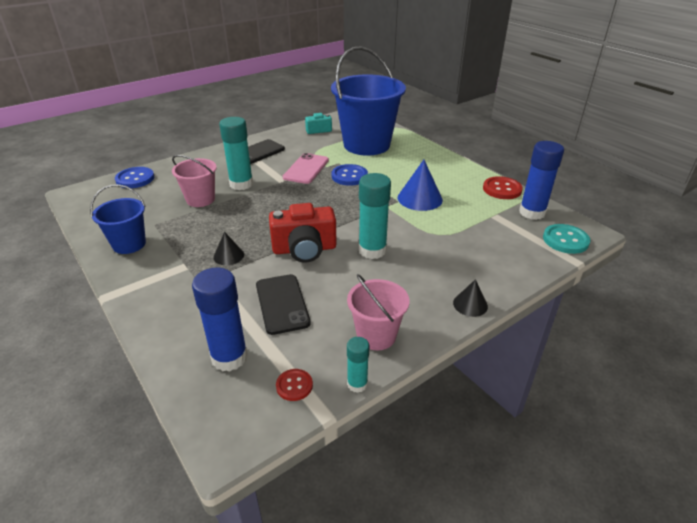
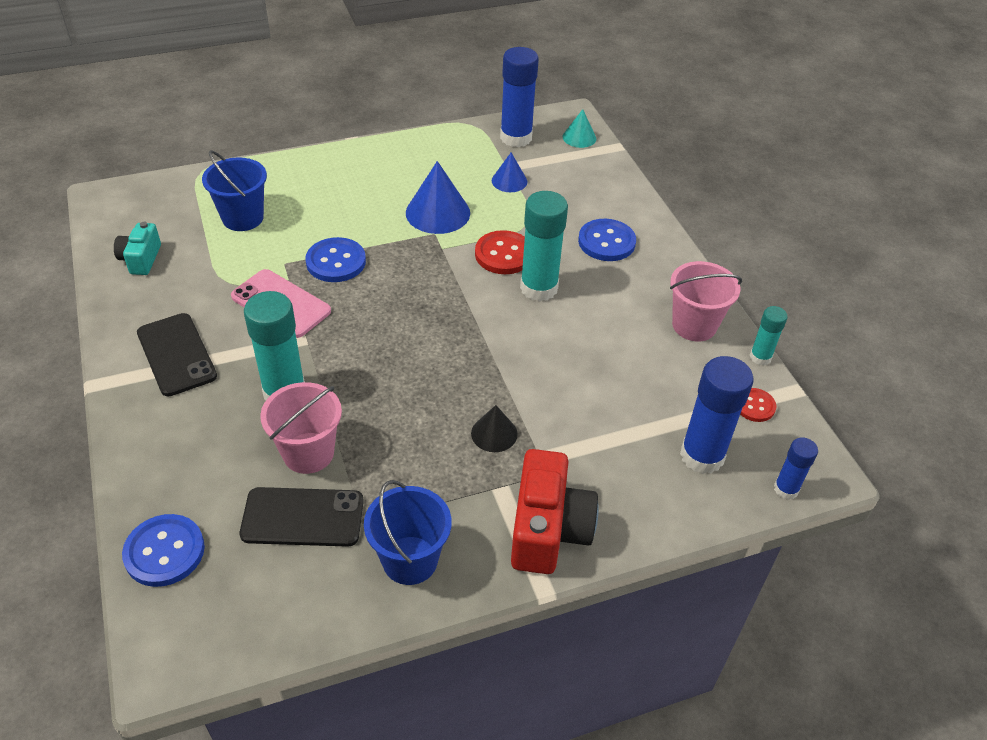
camera: 75 degrees left, 10 degrees up
(202, 416) = (786, 489): none -> blue glue stick
(282, 304) = (619, 393): black phone -> black phone (303, 517)
(304, 249) = (511, 350): red camera -> red camera (548, 529)
(366, 145) = (243, 218): blue bucket -> blue bucket, size x0.50
(446, 273) = (606, 242): none -> blue button
(470, 304) = (664, 242): black cone -> none
(478, 218) = (509, 181): none -> blue cone
(502, 189) = (453, 139): red button -> red button (504, 254)
(565, 240) = (579, 137): turquoise button -> turquoise cone

